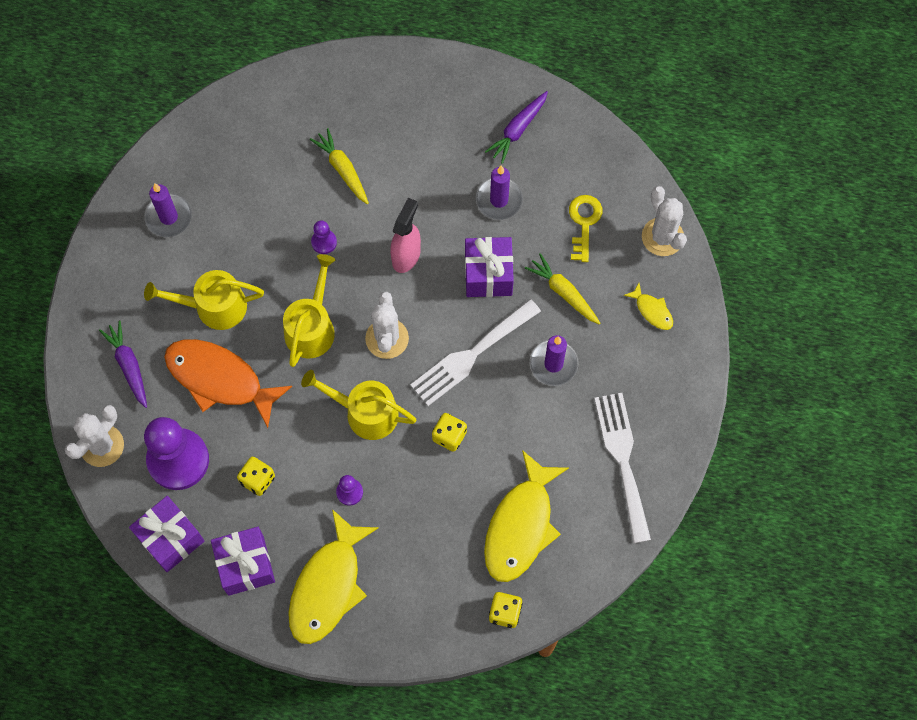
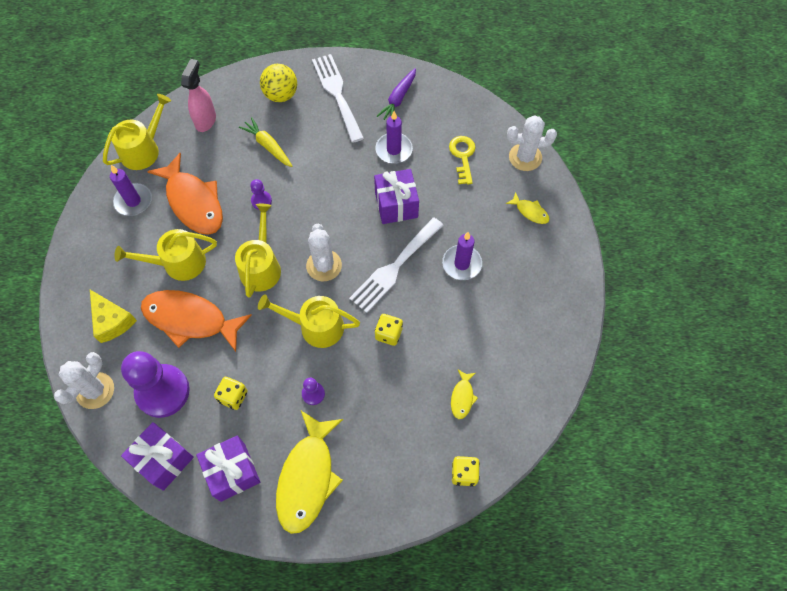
camera: 10 degrees left, 5 degrees down
(128, 366) = (112, 321): purple carrot -> yellow cheese
(187, 150) = (143, 150): none -> yellow watering can
(241, 230) = (193, 202): none -> orange fish
(369, 100) = (281, 95): none -> yellow ball
(406, 255) = (329, 201): pink spray bottle -> pink spray bottle (206, 120)
(520, 526) = (462, 397): yellow fish -> yellow fish, size x0.45
(563, 292) = (458, 209): yellow carrot -> none
(622, 459) = (534, 329): white fork -> white fork (337, 94)
(662, 237) = (525, 157): white cactus -> white cactus turned 60 degrees counterclockwise

